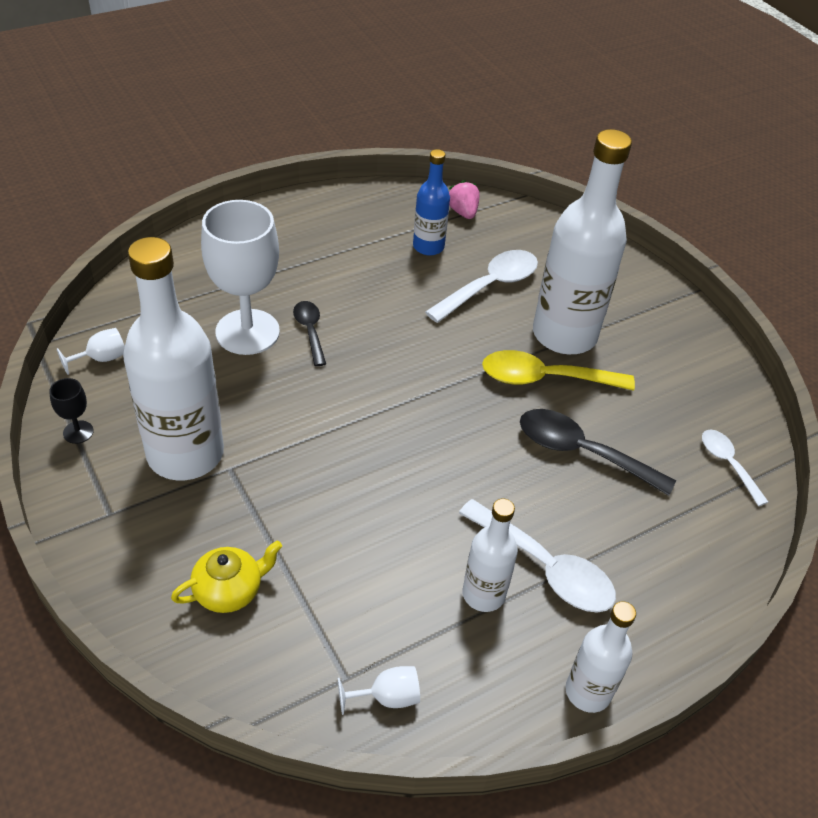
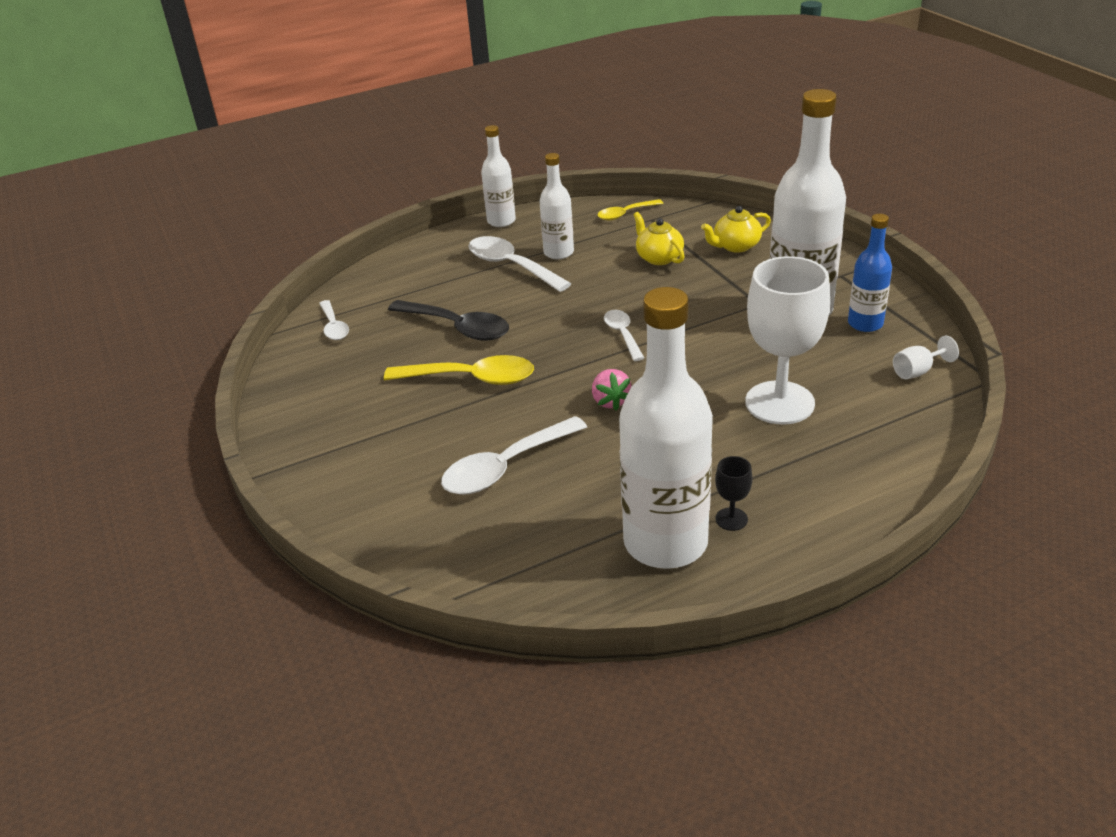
camera: 170 degrees left, 10 degrees down
(78, 432) = (900, 318): black goblet -> black goblet (731, 519)
(310, 331) = (713, 407): black spoon -> none
(342, 571) = (658, 257): none -> yellow teapot
(387, 697) = (625, 214): white goblet -> yellow spoon
(393, 428) = (622, 334): none -> white spoon
(428, 247) = (576, 515): blue bottle -> blue bottle (865, 324)
(463, 212) = (521, 573): pink strawberry -> pink strawberry (610, 401)
(564, 335) = (435, 419): white bottle -> white bottle (665, 542)

